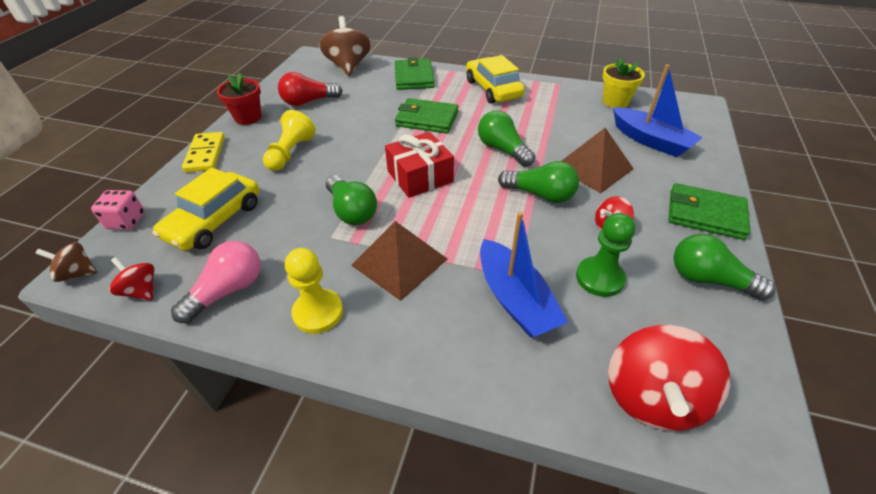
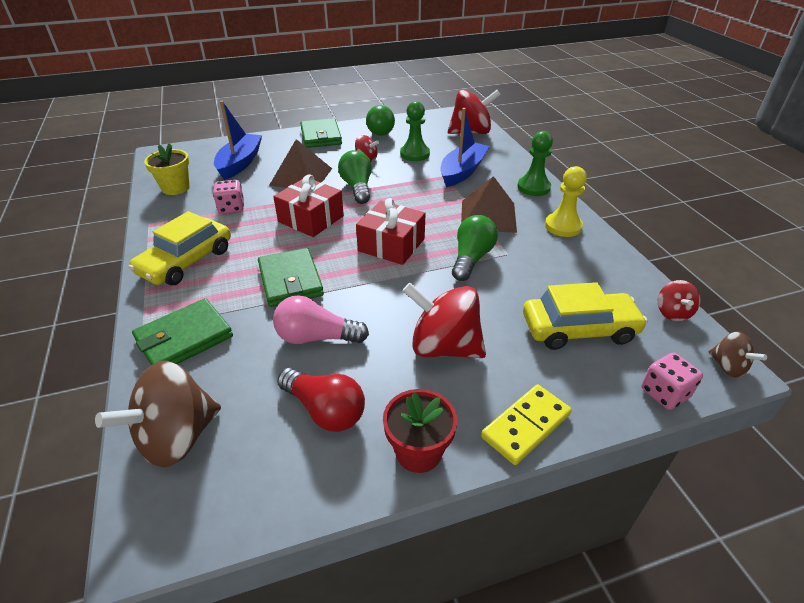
camera: 125 degrees left, 5 degrees down
(228, 290) = (607, 271): pink light bulb -> pink light bulb (316, 337)
(290, 153) = (444, 347): yellow pawn -> red spinning top
(415, 349) = (533, 187): none -> green pawn
(502, 150) = (311, 219): green light bulb -> red gift
(556, 118) = (231, 208): none -> pink dice

